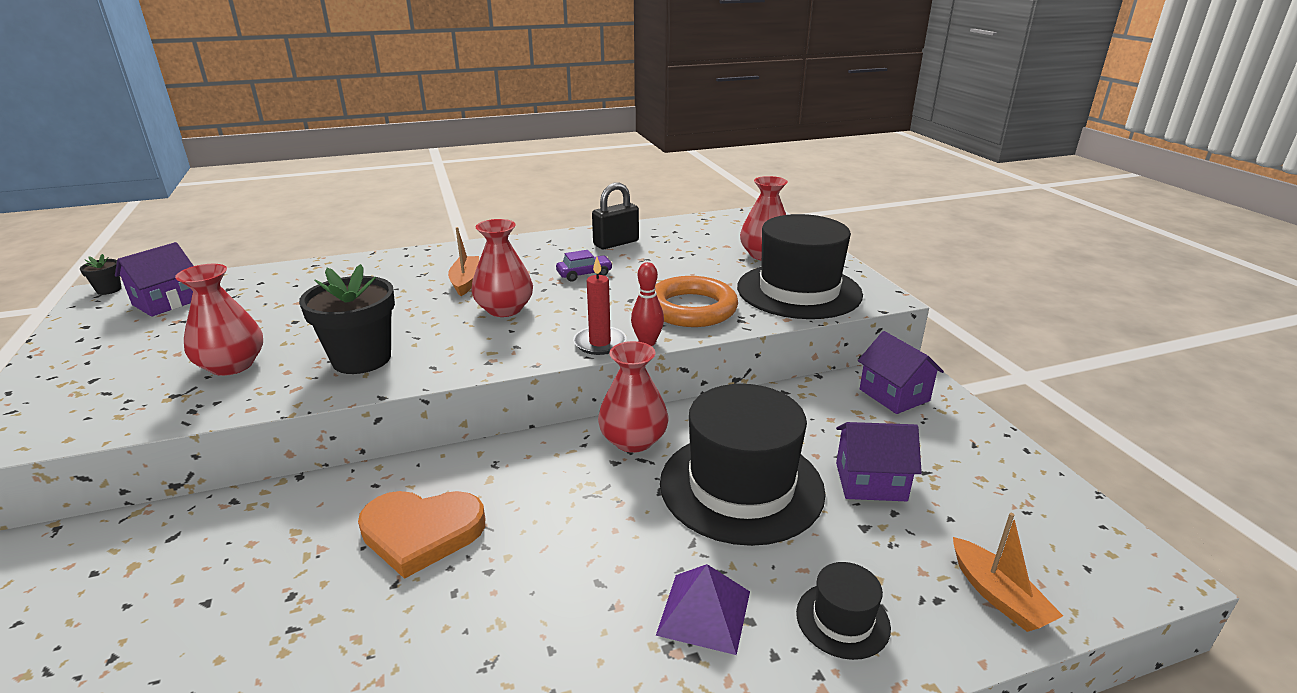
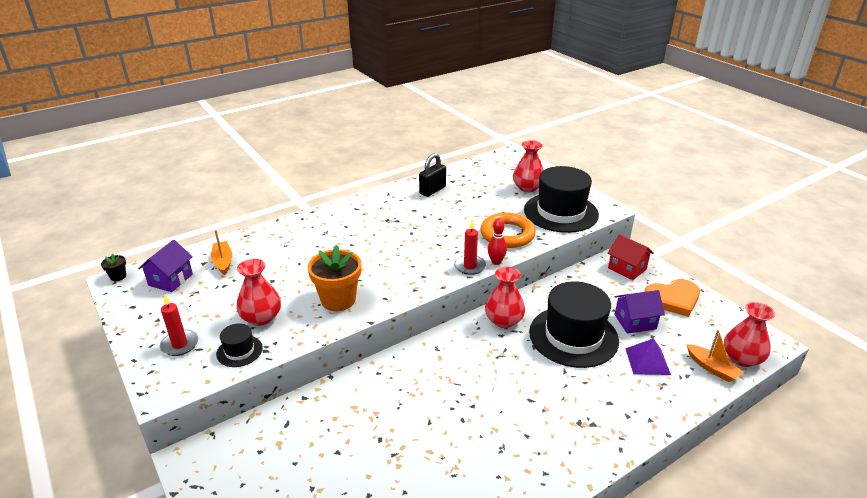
camera: 15 degrees left, 5 degrees up
(88, 382) = (180, 344): none -> red candle
(362, 359) = (338, 300): black flower pot -> orange flower pot
(421, 533) = (424, 393): orange heart -> orange heart (673, 299)
(466, 281) = (358, 234): orange boat -> orange boat (223, 262)
(504, 309) = (398, 251): red vase -> red vase (742, 358)
(584, 274) = (428, 218): purple car -> none
(704, 612) = (587, 403): purple pyramid -> purple pyramid (647, 361)
(842, 620) = (650, 393): black hat -> black hat (239, 351)
(894, 395) = (627, 268): purple house -> red house

